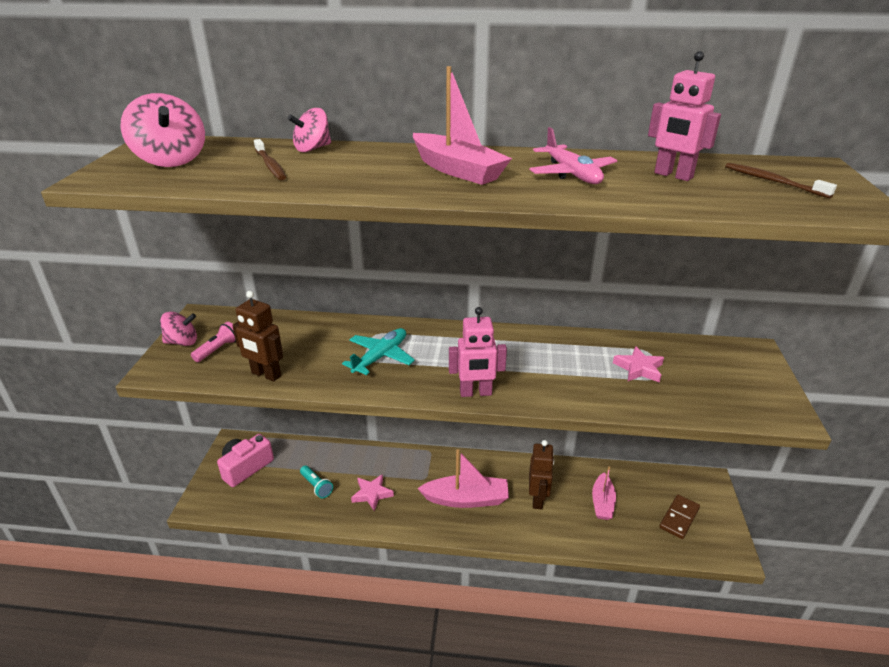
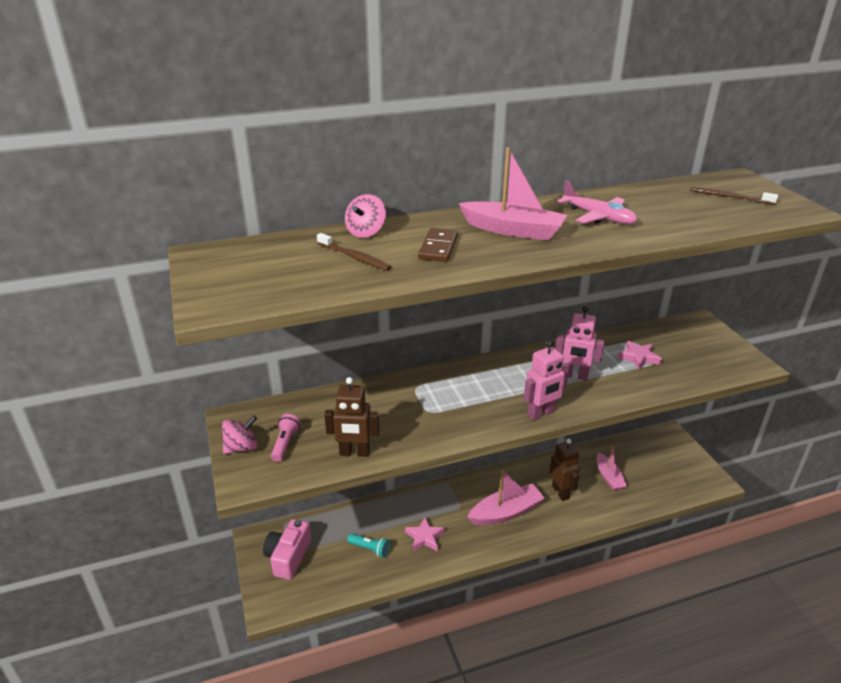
camera: 25 degrees left, 0 degrees up
(171, 160) = (253, 271): pink spinning top -> none
(380, 357) = (439, 406): turquoise plane -> none
(673, 175) = (665, 204): pink robot -> pink robot (574, 376)
(679, 518) = (667, 469): brown domino -> brown domino (438, 247)

